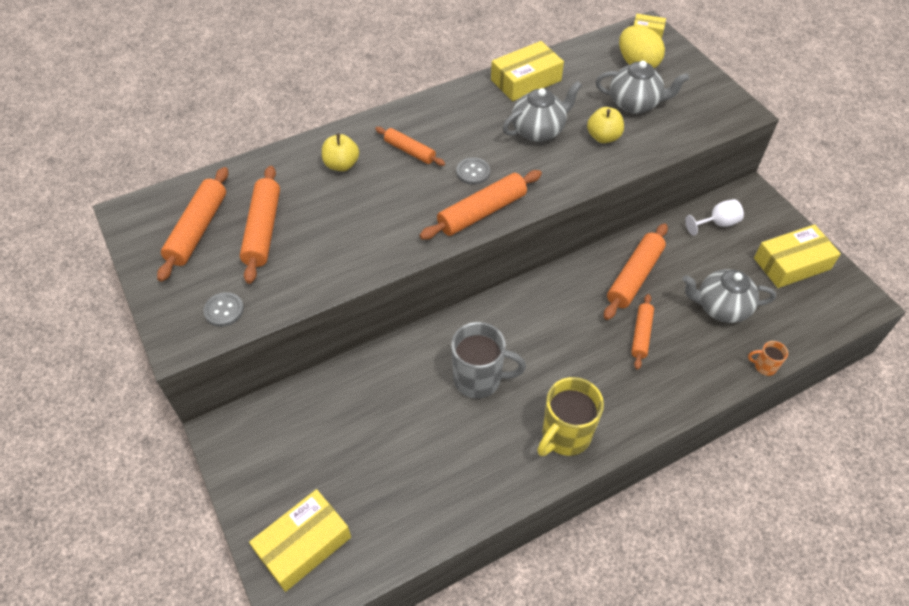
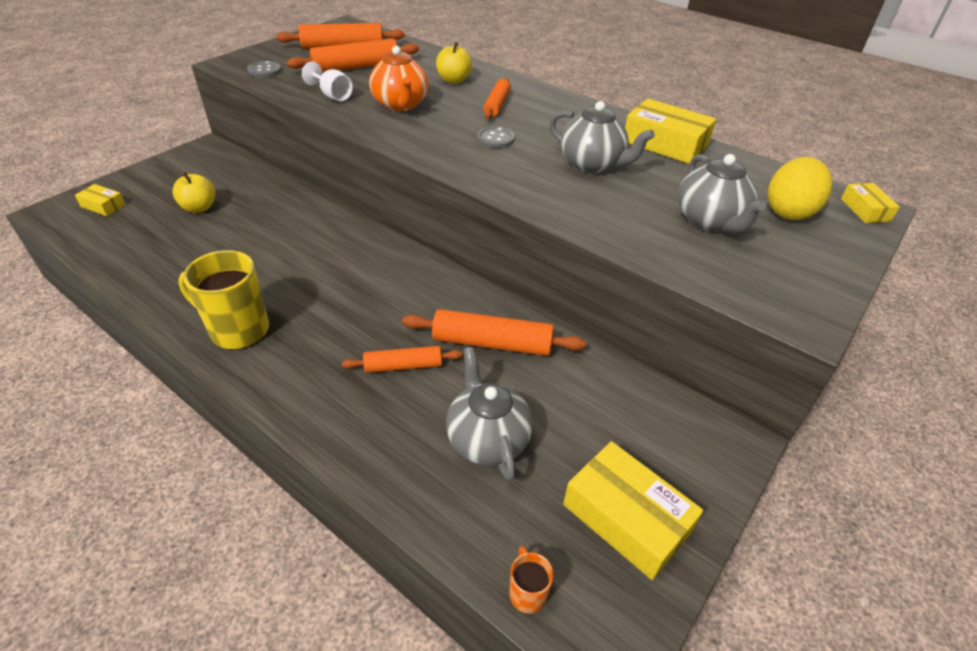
camera: 65 degrees right, 10 degrees down
(303, 545) = (103, 206): yellow box -> yellow box, size x0.52
(374, 216) = (400, 105): none -> orange teapot
(479, 379) = (295, 257): grey mug -> none
(482, 212) = (442, 153): orange rolling pin -> none
(603, 137) = (624, 207): yellow apple -> yellow apple (199, 208)
(717, 223) = (641, 409): white goblet -> white goblet (332, 95)
(764, 366) = (402, 509): orange mug -> orange mug (527, 593)

